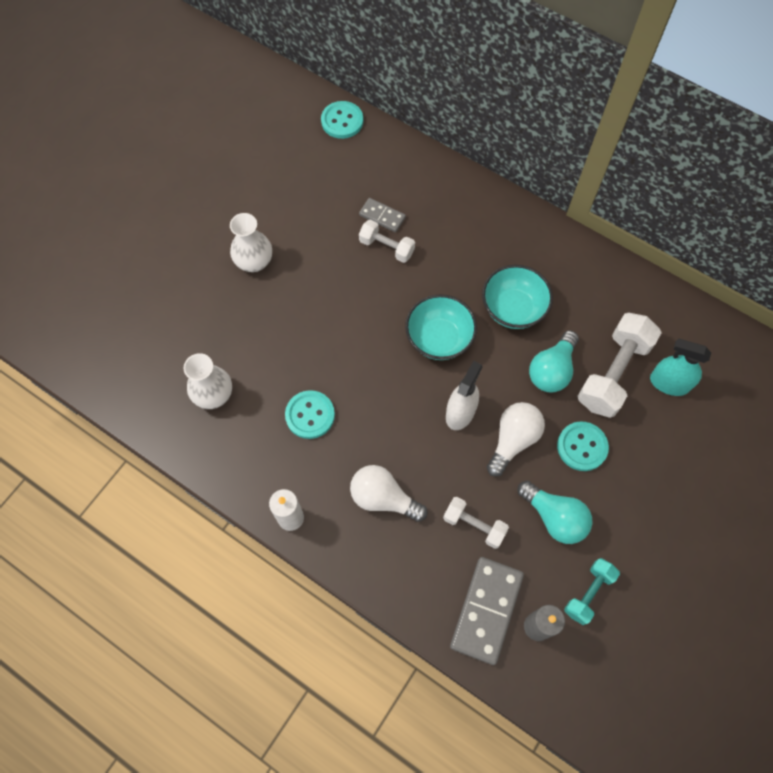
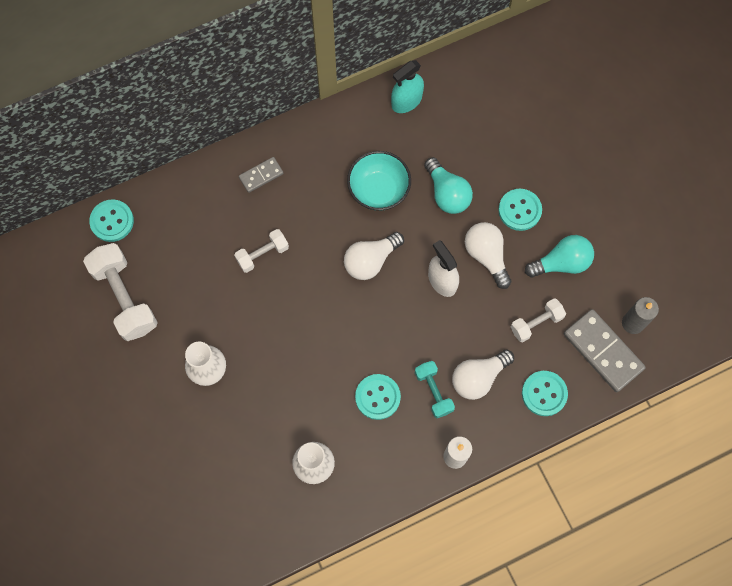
camera: 60 degrees left, 5 degrees up
(382, 216) = (230, 241): grey domino -> grey domino (261, 175)
(405, 572) = (544, 393): none -> turquoise button
(439, 339) = (370, 261): turquoise bowl -> white light bulb
(588, 593) = (628, 273): turquoise dumbbell -> turquoise dumbbell (433, 391)
(613, 373) = (475, 151): white dumbbell -> white dumbbell (125, 297)
(669, 383) = (506, 118): turquoise spray bottle -> turquoise spray bottle (406, 101)

